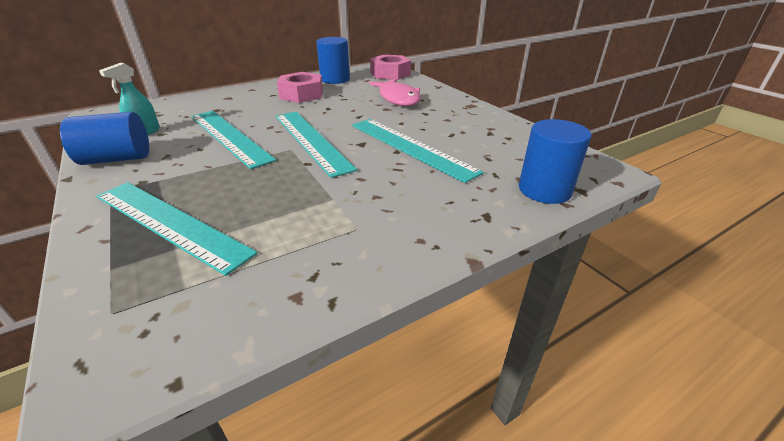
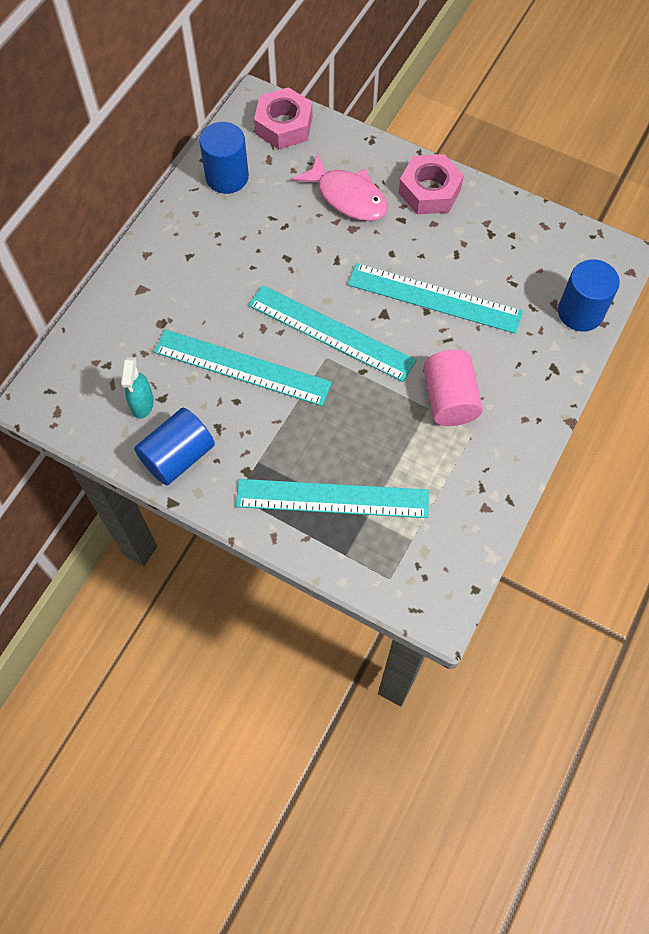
camera: 30 degrees left, 30 degrees up
(301, 94) = (224, 239): pink nut -> pink nut (429, 191)
(358, 200) = (449, 399): none -> pink cylinder

